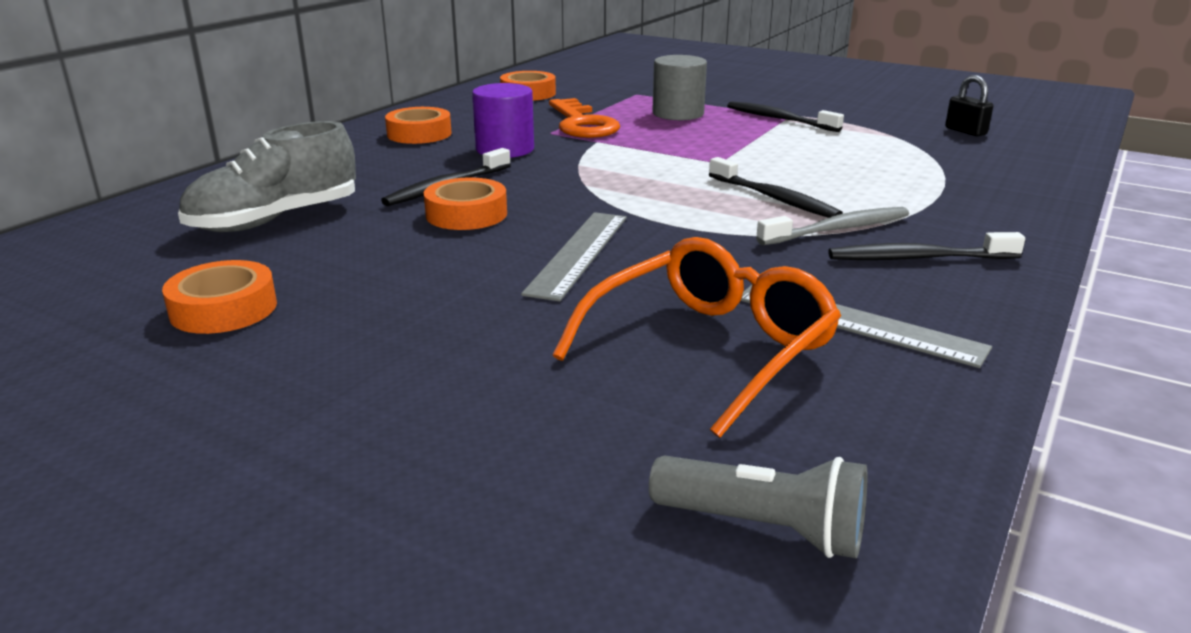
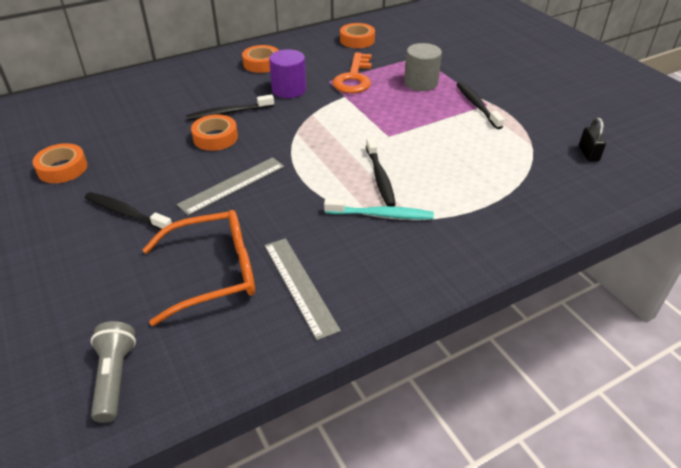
camera: 30 degrees right, 15 degrees up
(275, 220) = (134, 114): grey shoe -> none
(763, 528) = (115, 377): grey flashlight -> grey flashlight turned 150 degrees counterclockwise
(837, 229) = (381, 215): grey toothbrush -> turquoise toothbrush
(918, 258) = (394, 254): black toothbrush -> black toothbrush (126, 213)

